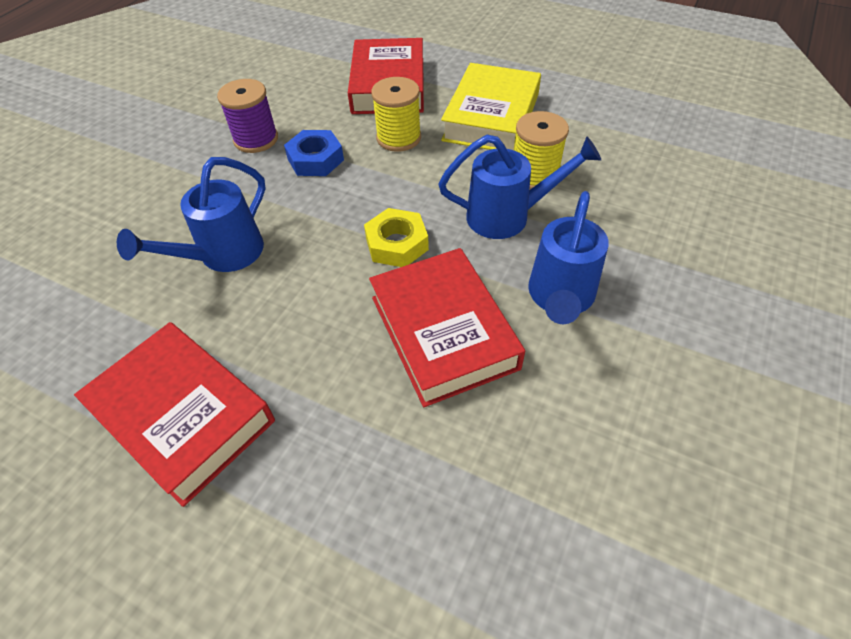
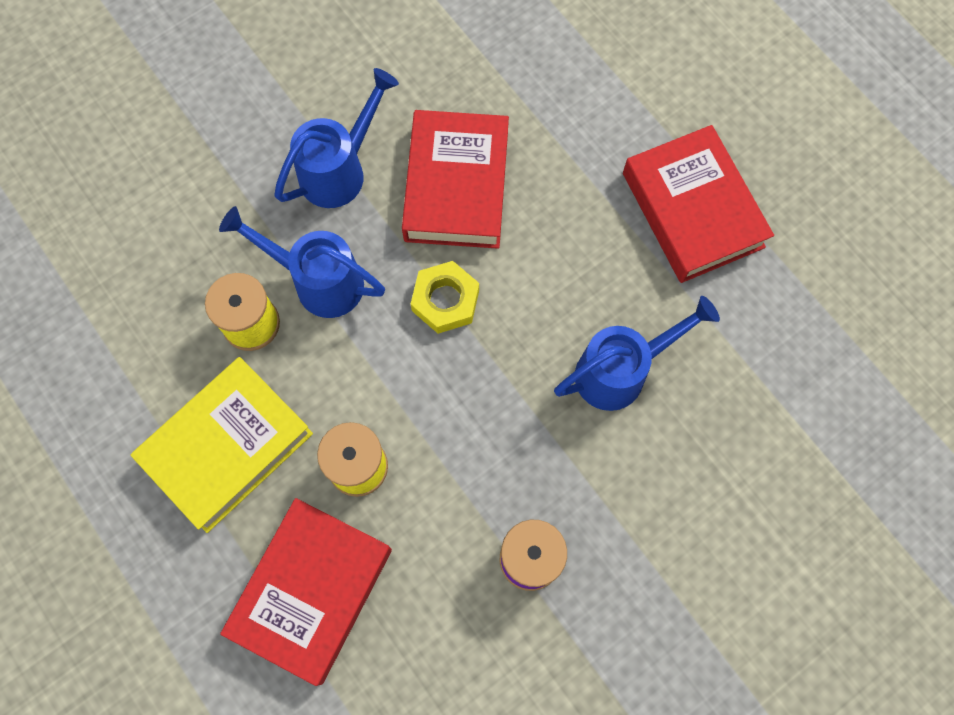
camera: 155 degrees left, 20 degrees up
(315, 159) = (472, 478): blue nut -> none

